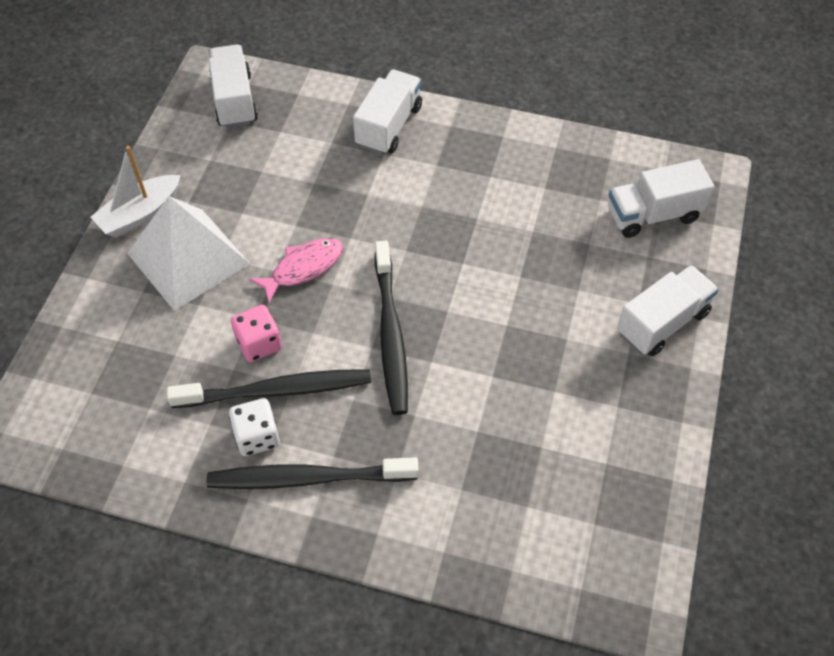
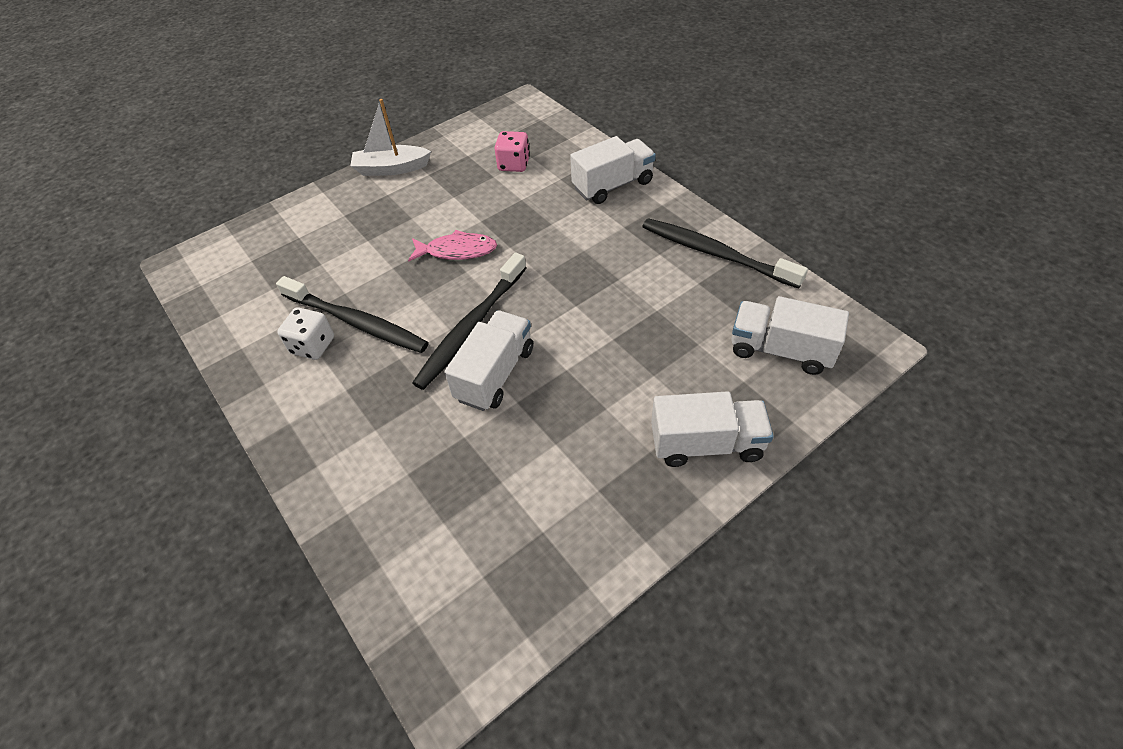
camera: 40 degrees right, 5 degrees down
(188, 258) = (391, 209): white pyramid -> none
(234, 100) = (520, 126): white truck -> white truck (495, 374)
(259, 343) = (378, 285): pink dice -> pink dice (514, 164)
(307, 478) = (313, 394): black toothbrush -> black toothbrush (715, 253)

